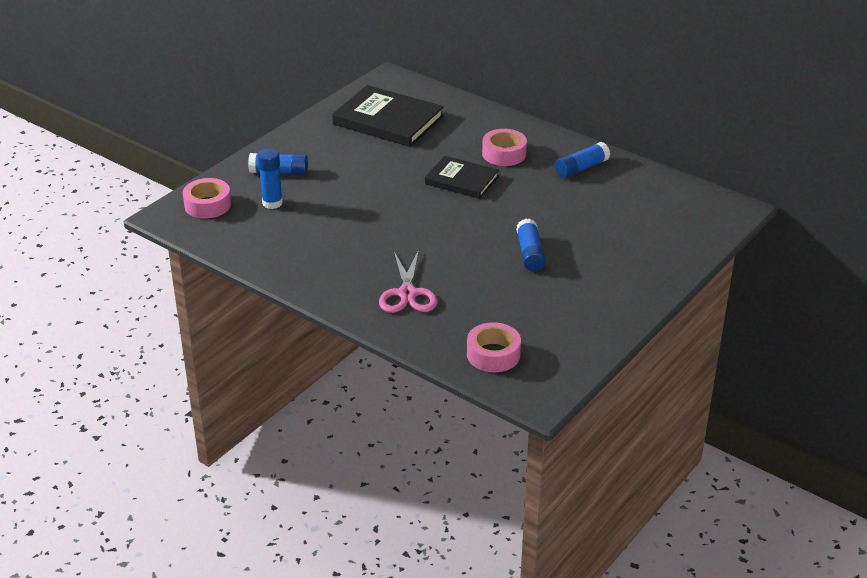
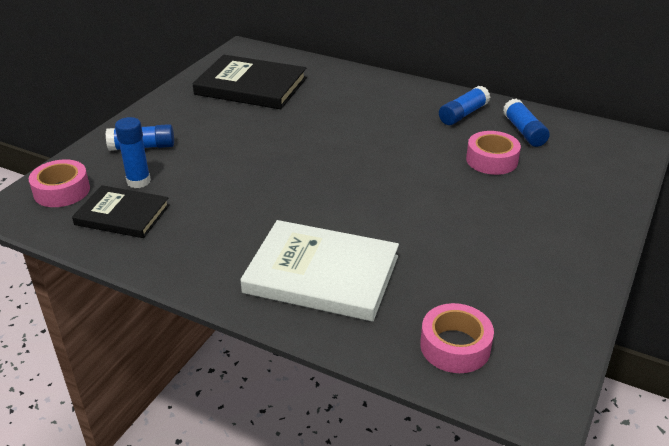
camera: 10 degrees left, 0 degrees up
(407, 294) = (321, 274): pink scissors -> white book
(461, 180) = (344, 137): black book -> black book (122, 215)
(504, 154) = (379, 107): pink tape -> pink tape (491, 160)
(530, 253) = (447, 209): blue glue stick -> blue glue stick (524, 131)

